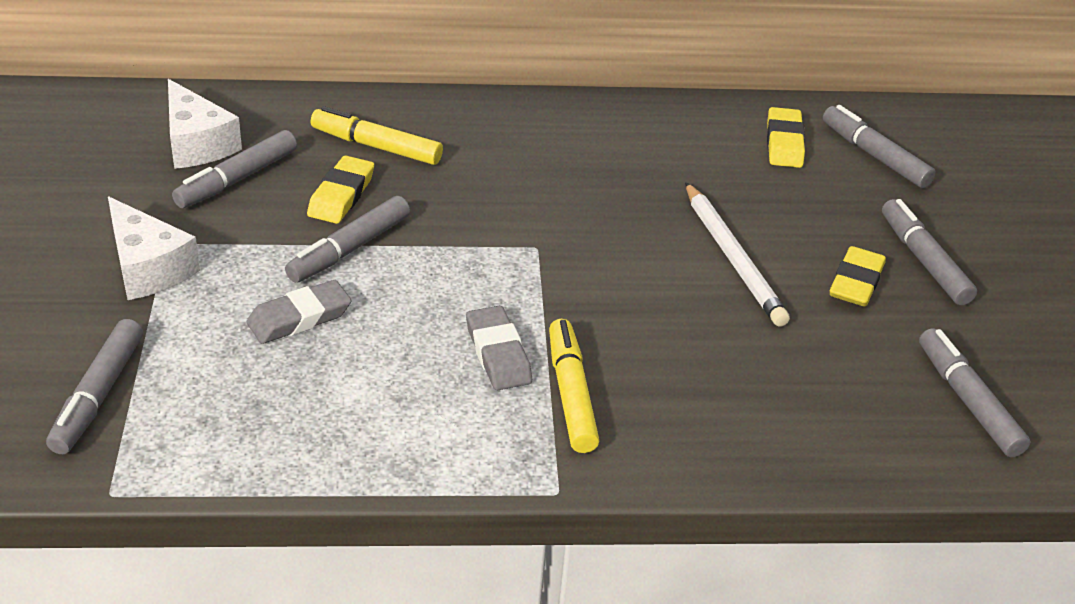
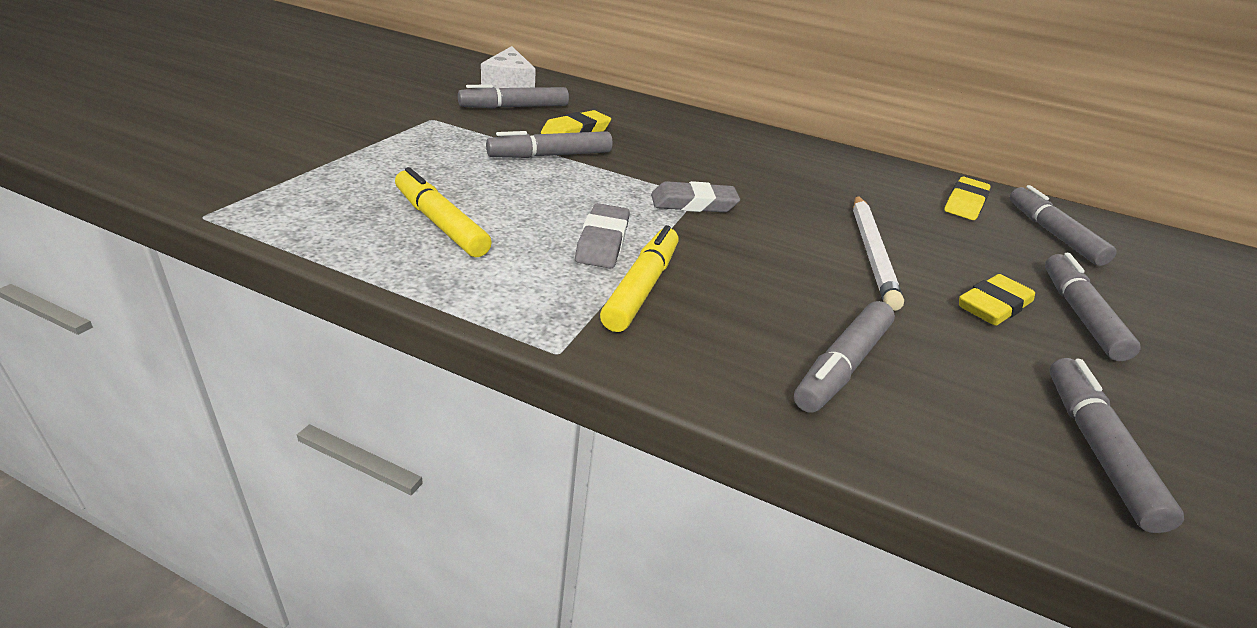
camera: 25 degrees right, 5 degrees down
(98, 395) = (279, 166): grey marker -> grey marker (842, 366)
(148, 267) = (403, 124): white cheese -> none
(299, 318) = (471, 175): grey eraser -> grey eraser (693, 204)
(376, 146) = (626, 119): yellow marker -> yellow marker (440, 223)

